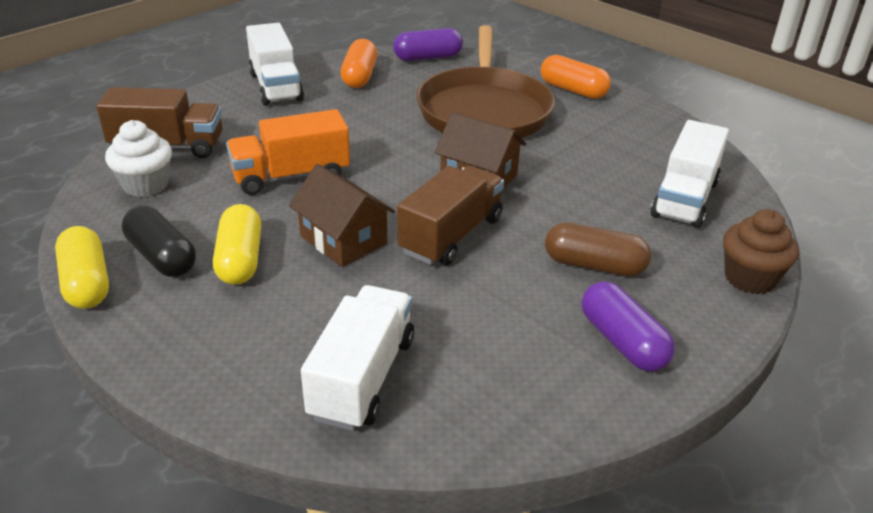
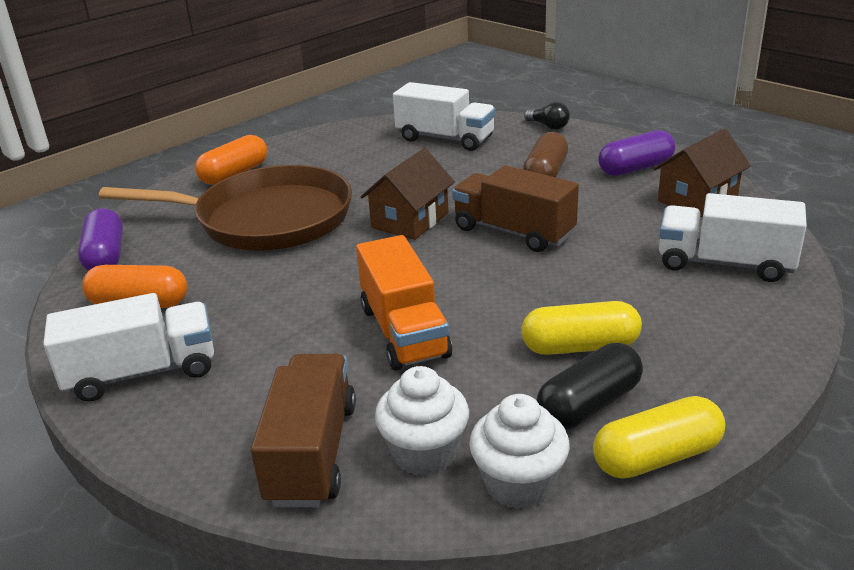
camera: 85 degrees left, 5 degrees down
(95, 220) = (518, 484): none -> white cupcake
(343, 240) = (531, 287): brown house -> brown house (697, 199)
(749, 278) = (548, 126): brown cupcake -> black light bulb

